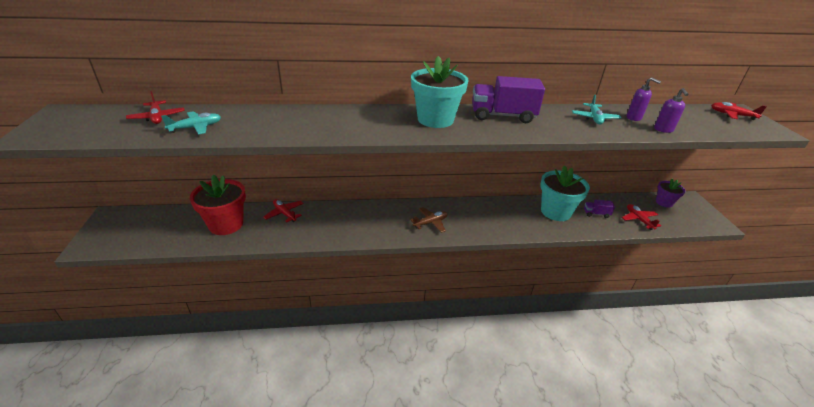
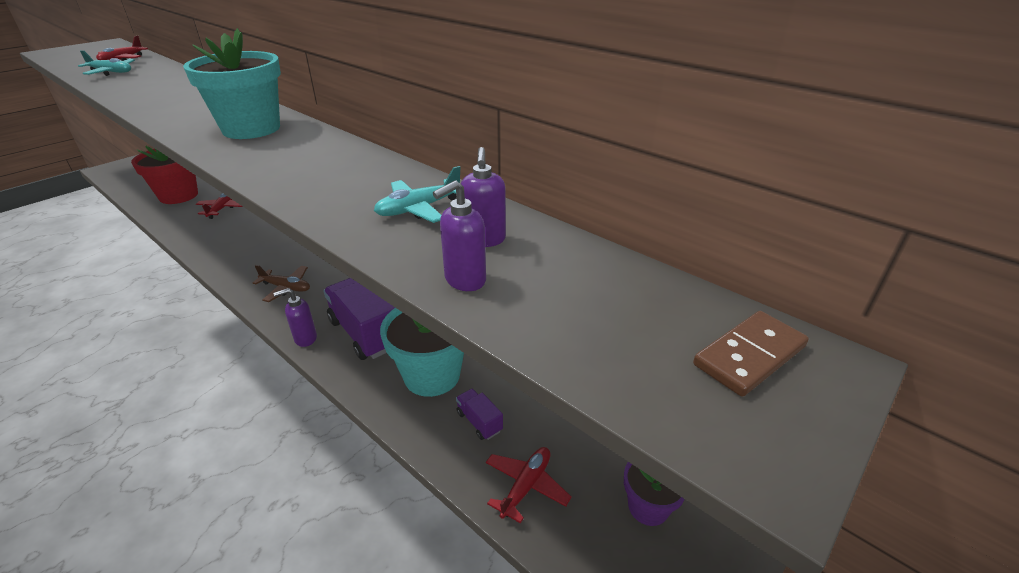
camera: 50 degrees right, 0 degrees up
(490, 233) = (305, 338): none -> purple soap dispenser
(502, 116) = (322, 153): purple truck -> purple truck (366, 333)
(732, 115) = (749, 356): red plane -> brown domino

